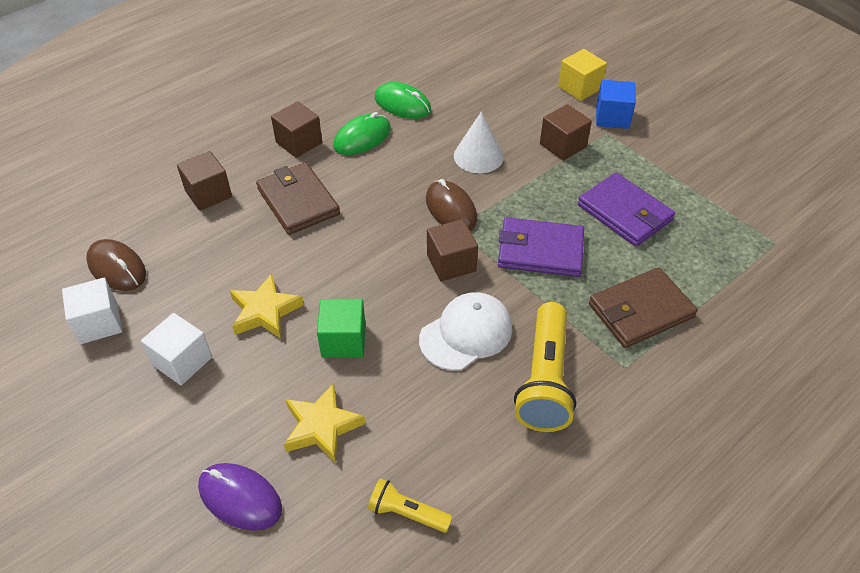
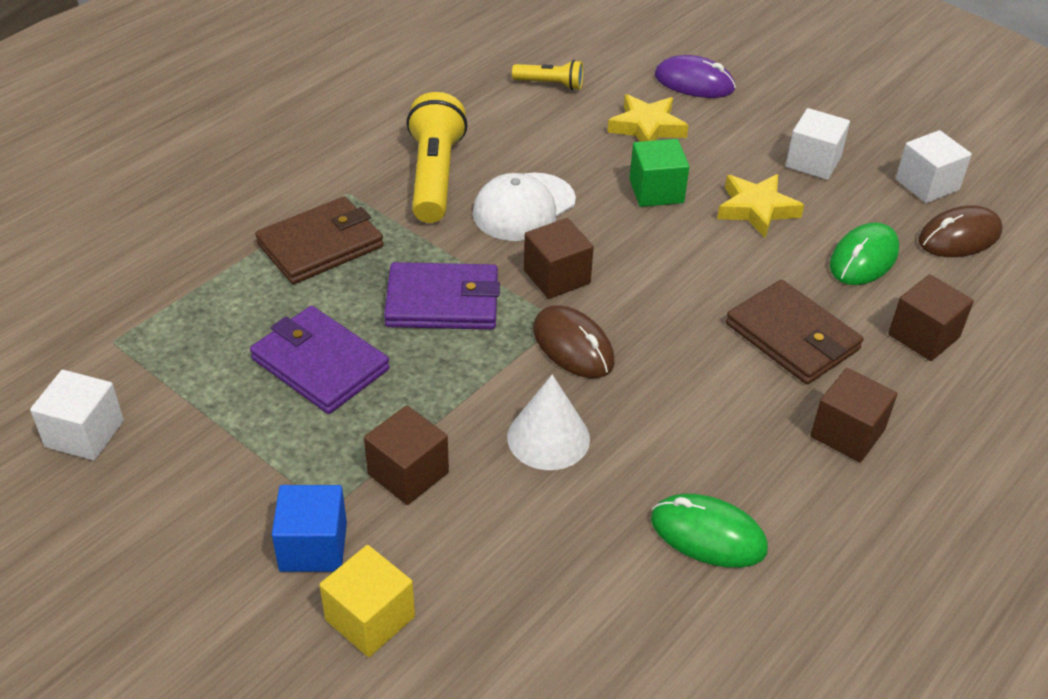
camera: 170 degrees right, 5 degrees down
(117, 268) = (959, 237): brown mouse -> brown mouse turned 60 degrees counterclockwise
(362, 138) = (749, 453): green mouse -> green mouse (863, 258)
(764, 183) = (84, 434): none -> white cube

